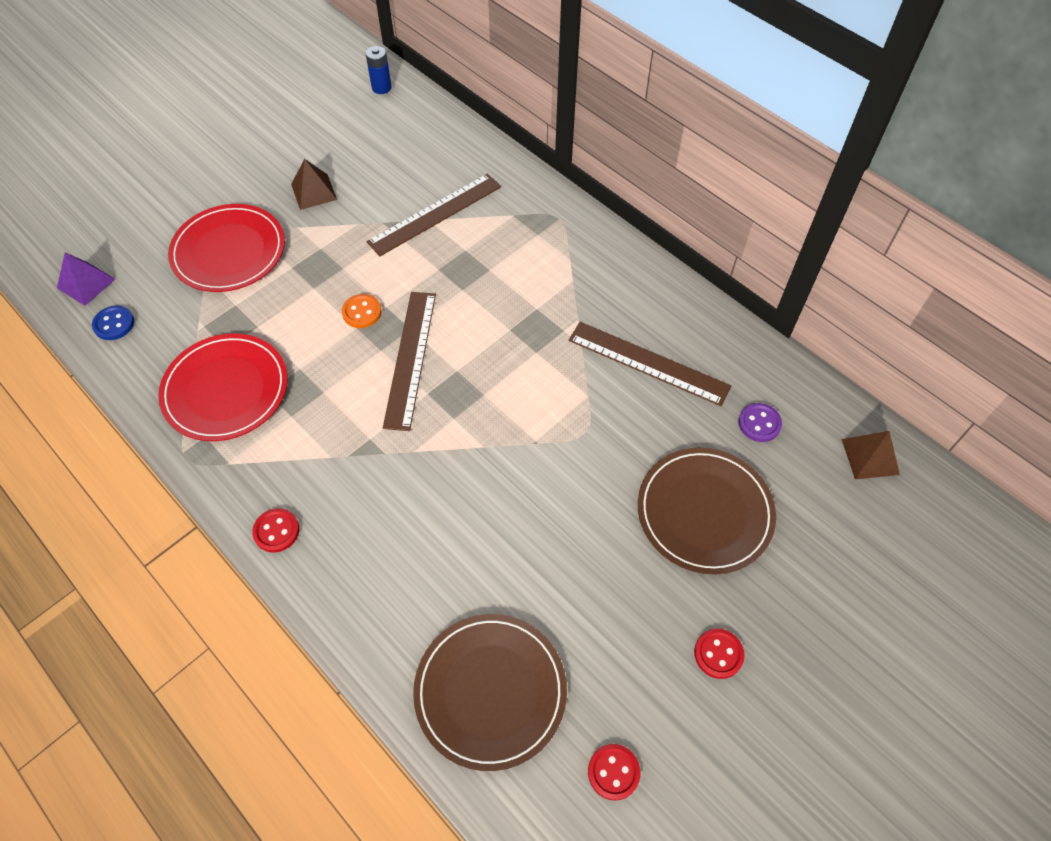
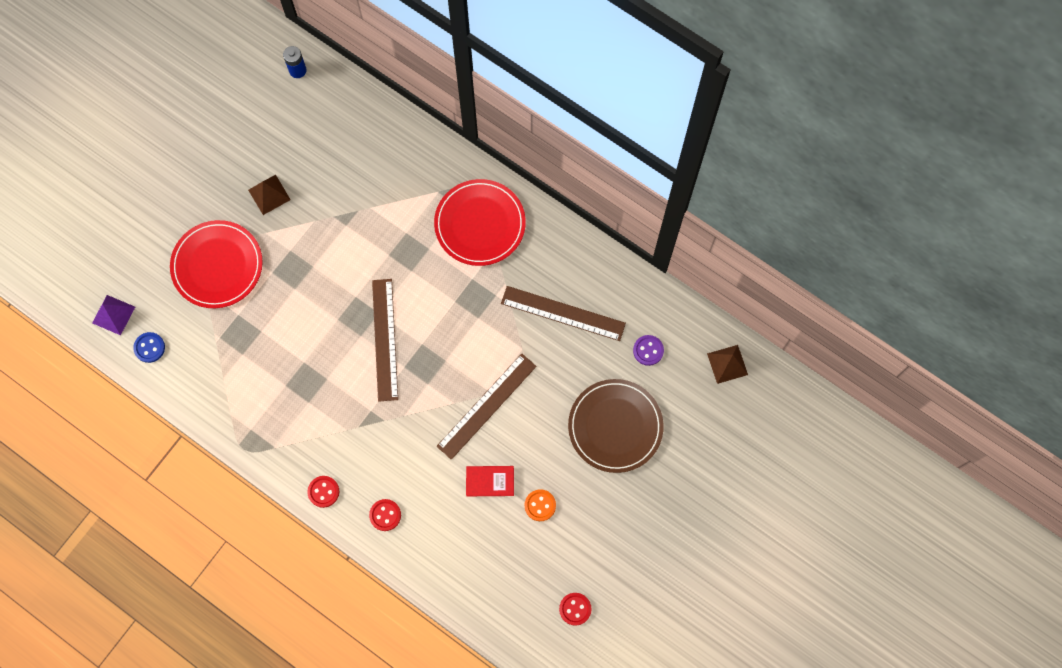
camera: 10 degrees left, 15 degrees up
(226, 390) = (254, 389): red plate -> red plate (480, 224)
(362, 312) = (338, 305): orange button -> orange button (540, 505)
(435, 214) = (374, 201): brown ruler -> brown ruler (487, 406)
(490, 691) = (491, 574): brown plate -> none
(514, 556) = (490, 481): none -> red book
(718, 654) = (632, 524): red button -> red button (385, 515)

